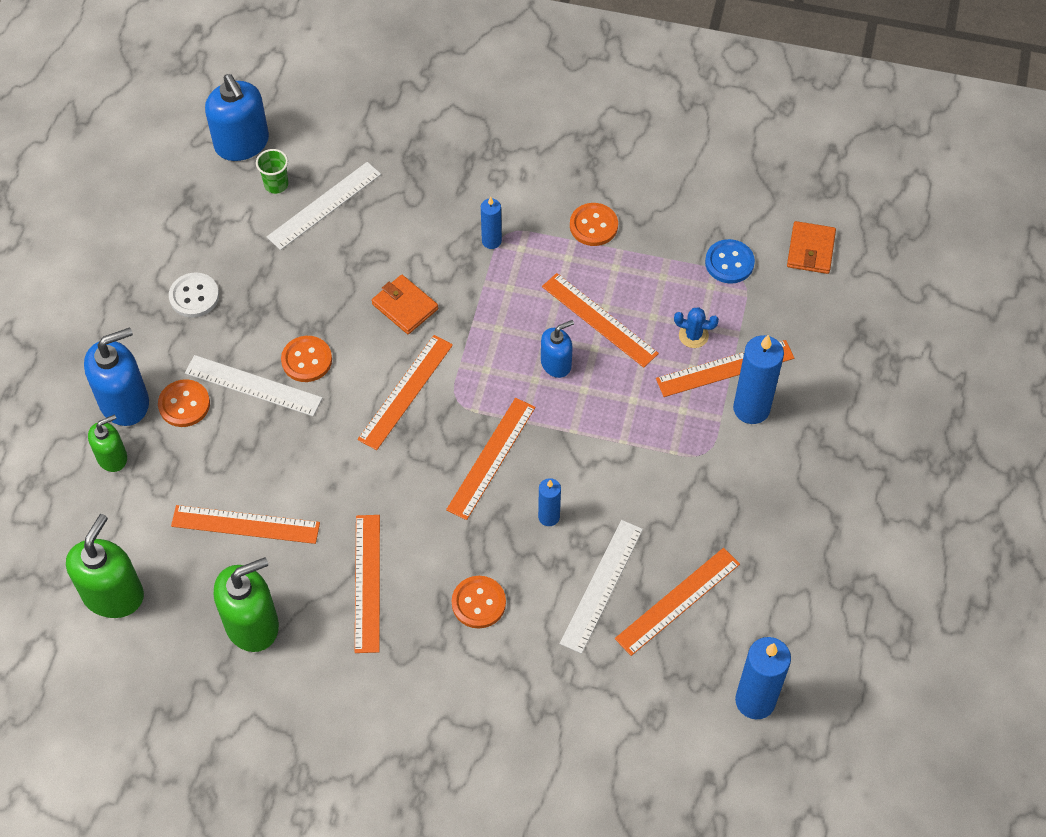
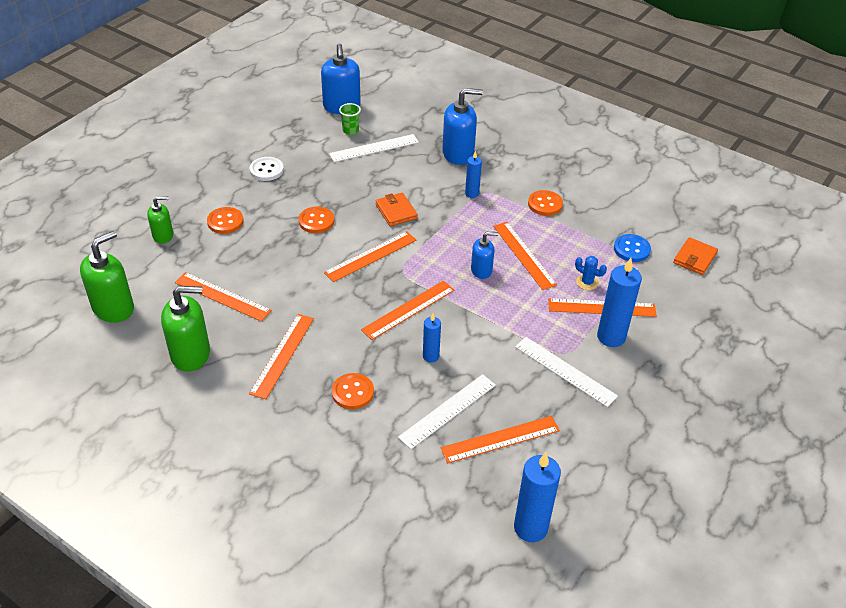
camera: 20 degrees right, 15 degrees down
(124, 402) = (190, 210): blue soap dispenser -> blue soap dispenser (458, 154)
(253, 385) = (274, 224): white ruler -> white ruler (565, 371)

